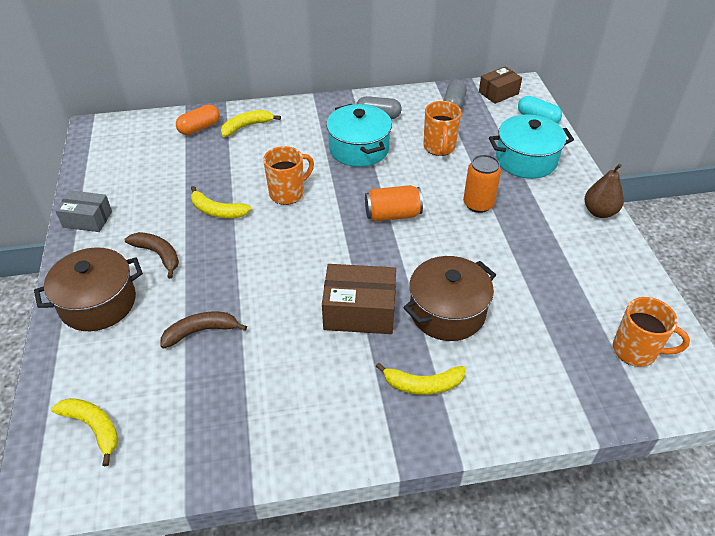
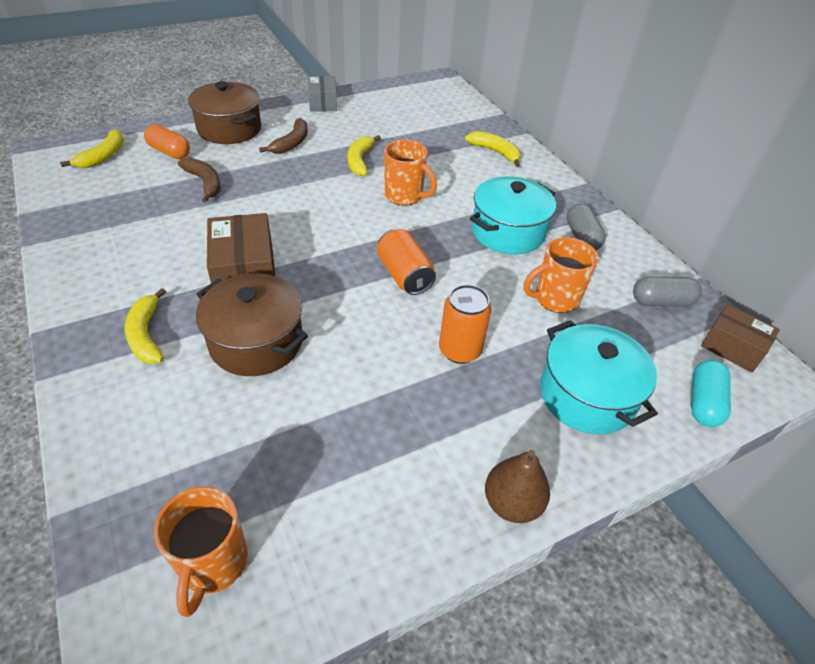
camera: 70 degrees right, 0 degrees up
(199, 128) = (474, 127): orange capsule -> orange capsule (169, 152)

